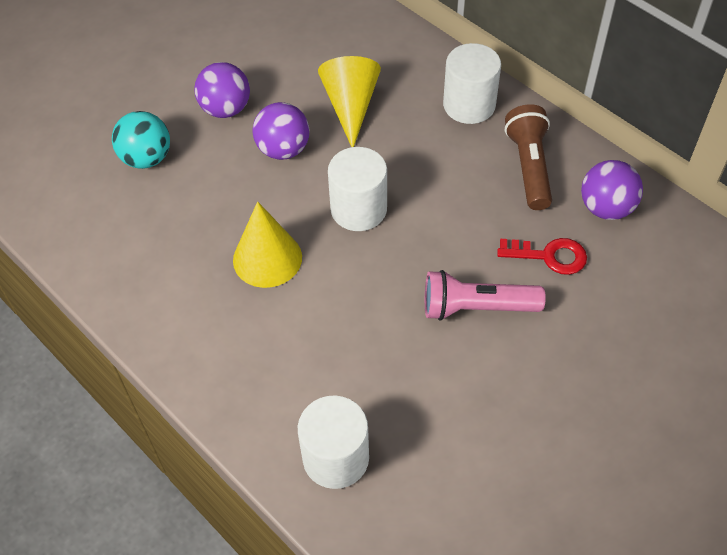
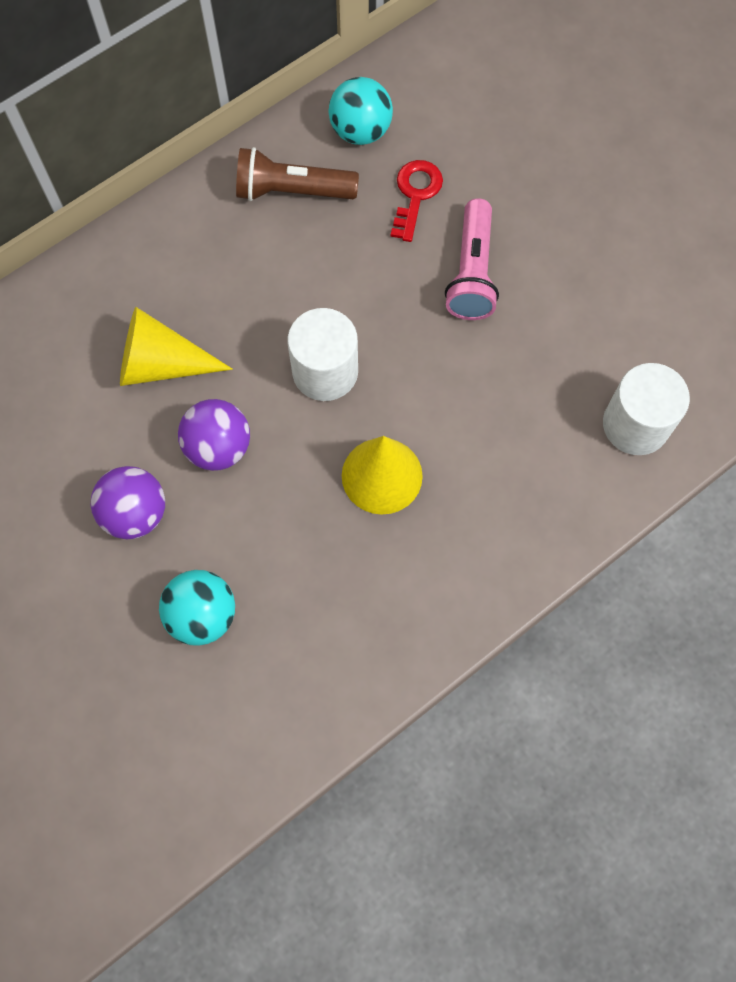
camera: 85 degrees left, 15 degrees up
(469, 105) = (187, 235): white cylinder -> none
(606, 208) = (360, 131): purple ball -> turquoise ball

